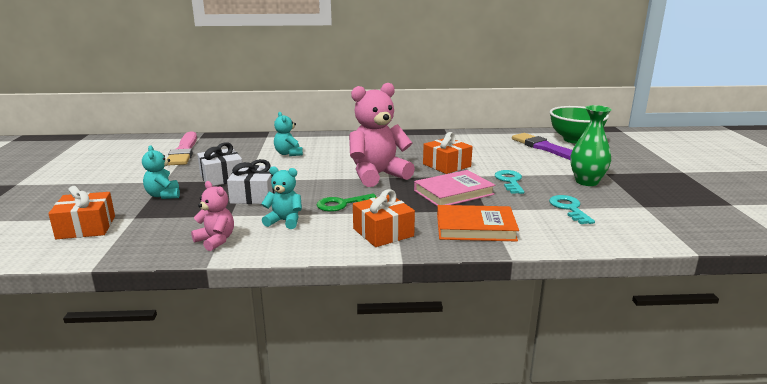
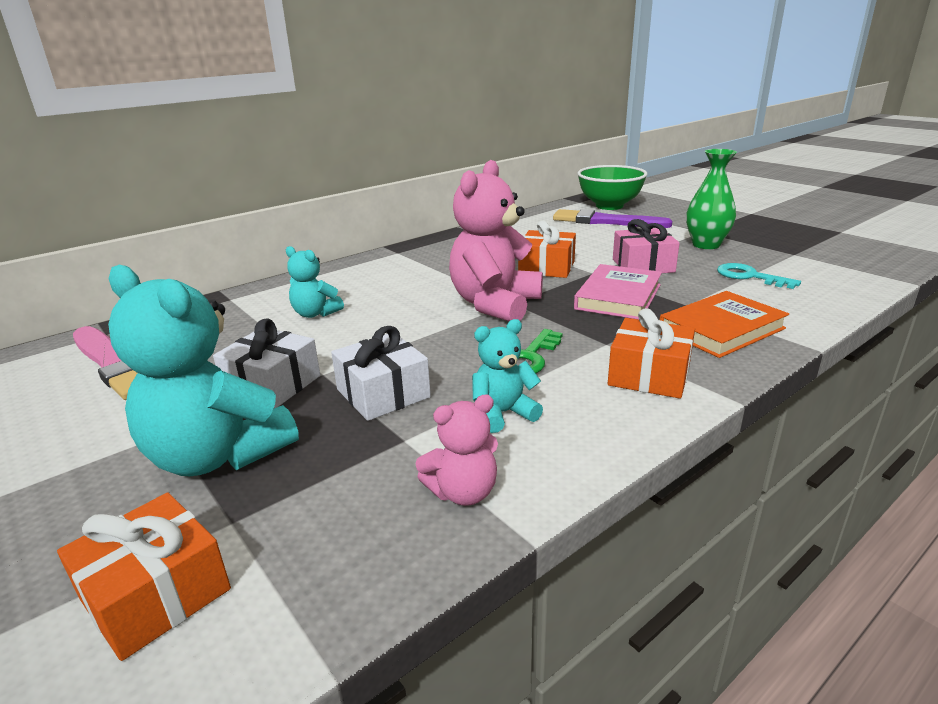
camera: 35 degrees left, 5 degrees up
(163, 195) = (218, 455): turquoise teddy bear -> turquoise teddy bear, size x1.94
(216, 240) = (463, 492): pink teddy bear -> pink teddy bear turned 150 degrees clockwise
(510, 181) = (643, 265): turquoise key -> pink gift

